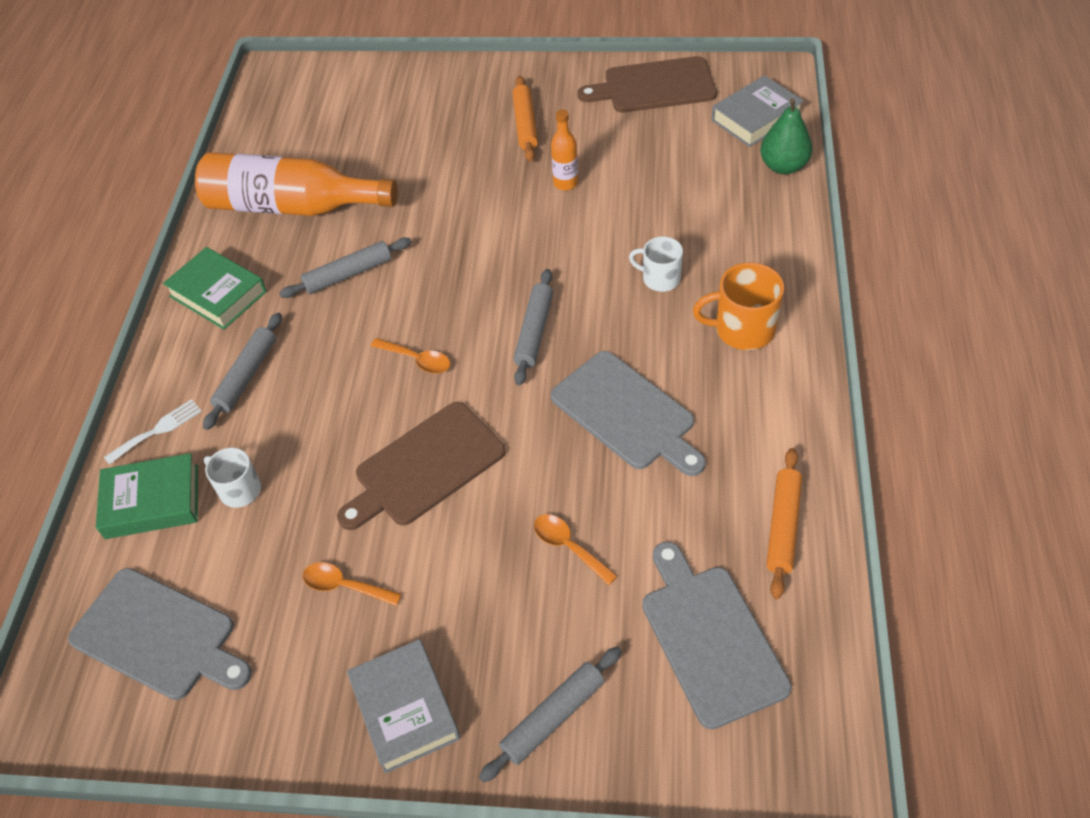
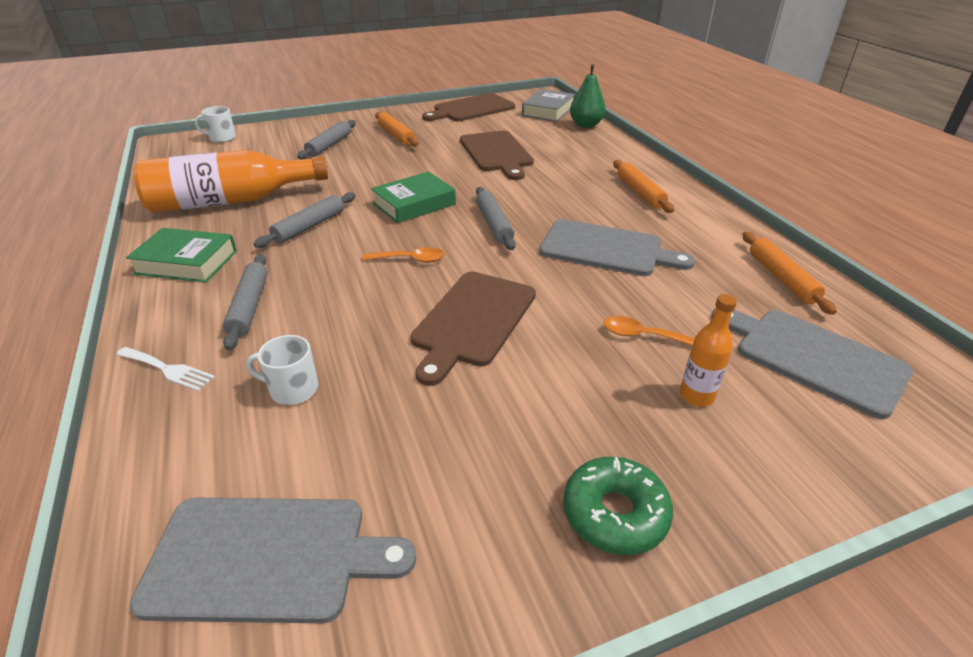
camera: 30 degrees left, 15 degrees down
(152, 502) = (190, 429): green book -> green book (414, 204)
(158, 430) = (167, 369): white fork -> white fork turned 90 degrees clockwise
(345, 586) = (464, 430): orange spoon -> none
(405, 709) = (615, 513): grey book -> green donut
(553, 717) = (757, 461): grey rolling pin -> grey rolling pin (329, 145)
(565, 183) = (449, 154): orange bottle -> orange bottle (696, 396)
(623, 198) = (496, 153): none -> brown cutting board
(660, 278) = (559, 182): white mug -> white mug (222, 138)
(743, 329) = (640, 192): orange mug -> orange rolling pin

